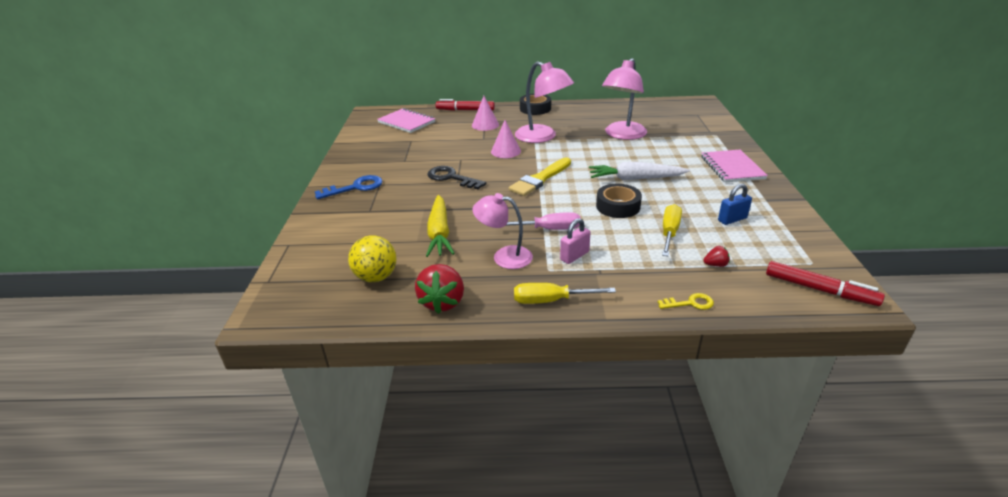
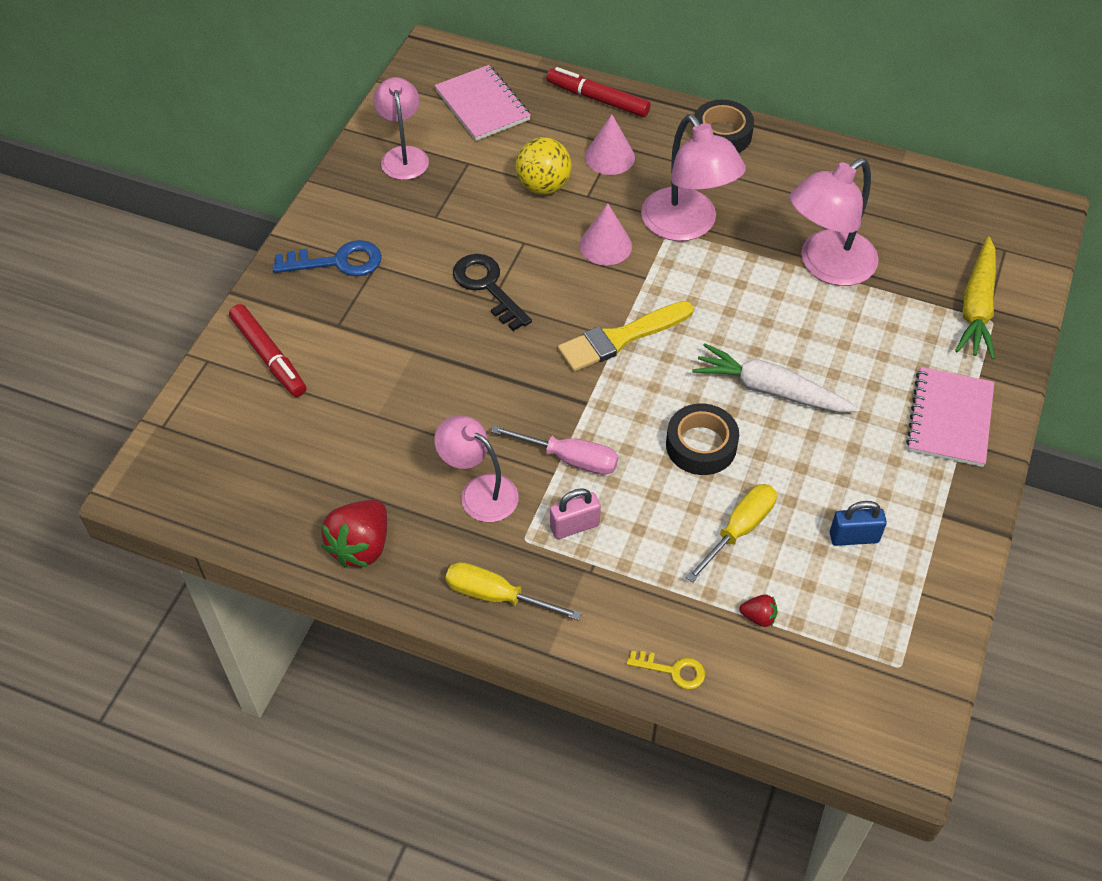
camera: 20 degrees right, 20 degrees up
(373, 145) = (403, 155): none -> pink lamp
(376, 277) = (297, 469): yellow ball -> yellow ball (543, 186)
(439, 233) = (414, 410): yellow carrot -> yellow carrot (977, 307)
(819, 290) = (866, 716): red marker -> red marker (269, 356)

